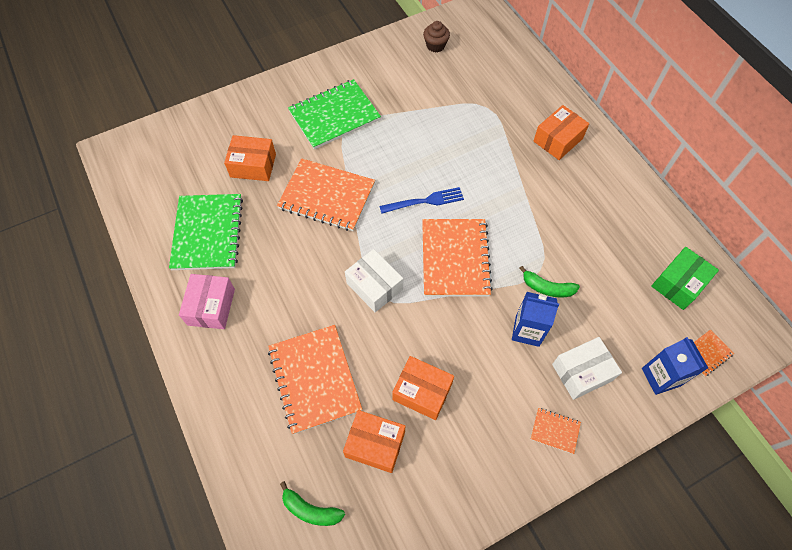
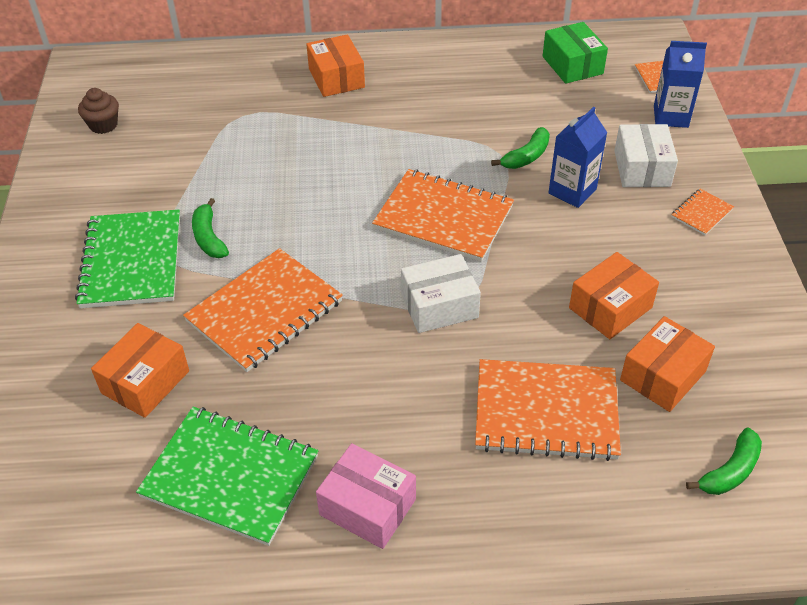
camera: 65 degrees left, 15 degrees down
(371, 142) = (209, 237): none -> green banana
(425, 201) = (342, 216): blue fork -> none

